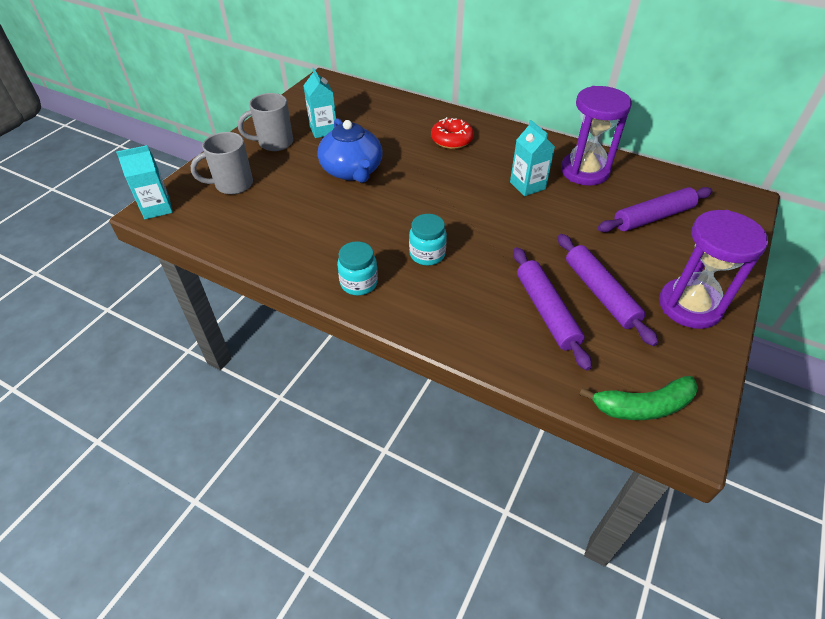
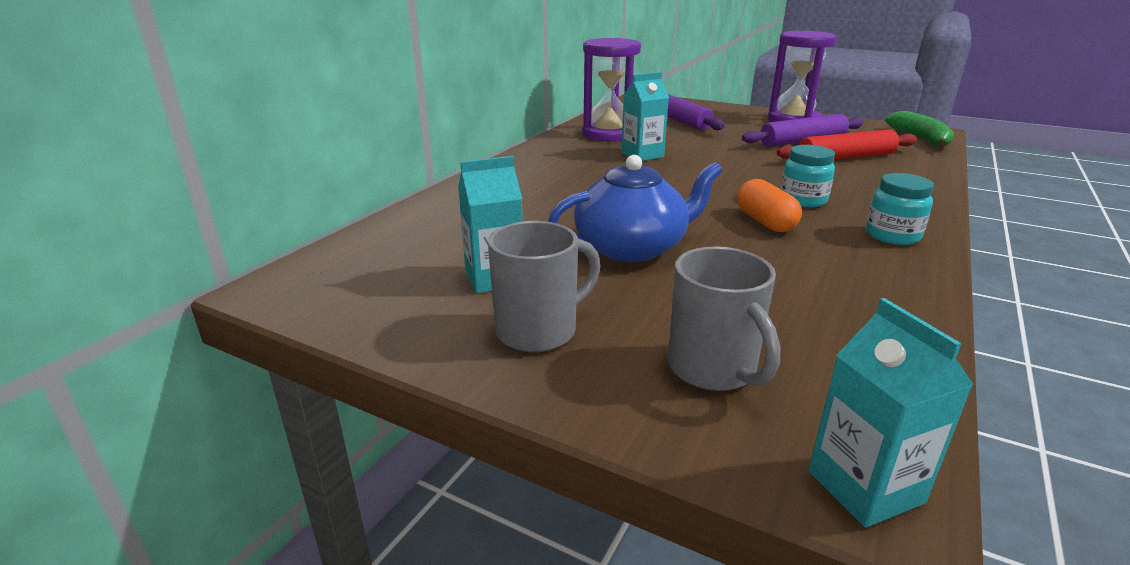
camera: 90 degrees left, 20 degrees down
(274, 143) = (539, 330): grey mug -> grey mug turned 105 degrees counterclockwise
(386, 227) = (765, 222): none -> orange capsule
(451, 140) = (540, 185): red donut -> none
(546, 311) = (845, 157): purple rolling pin -> red rolling pin

